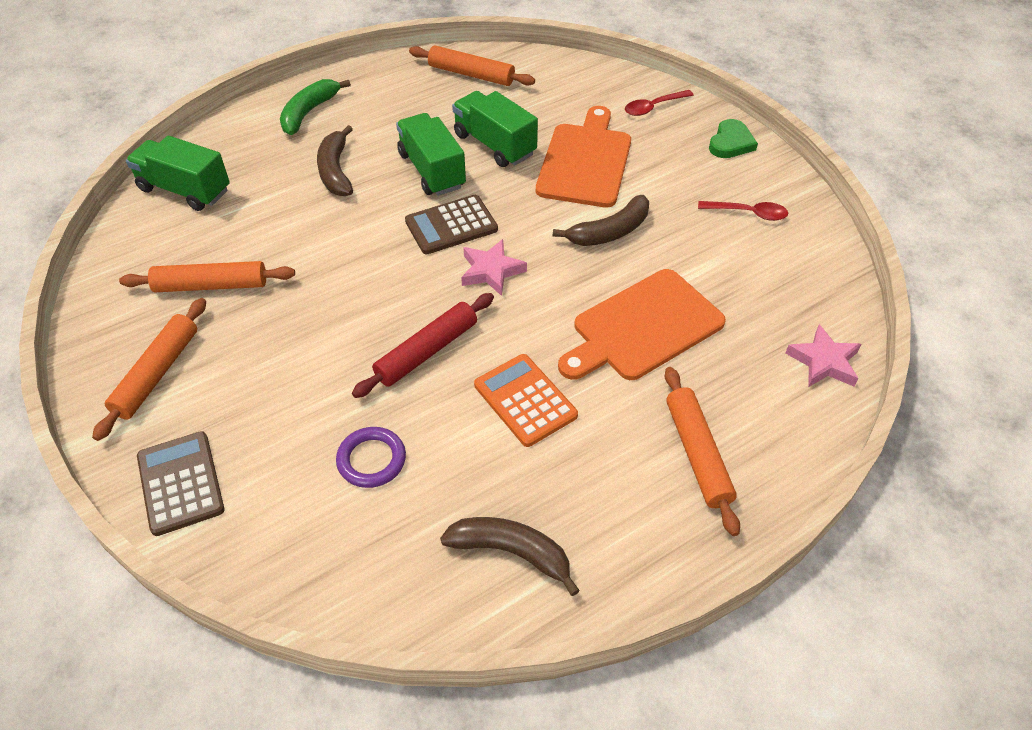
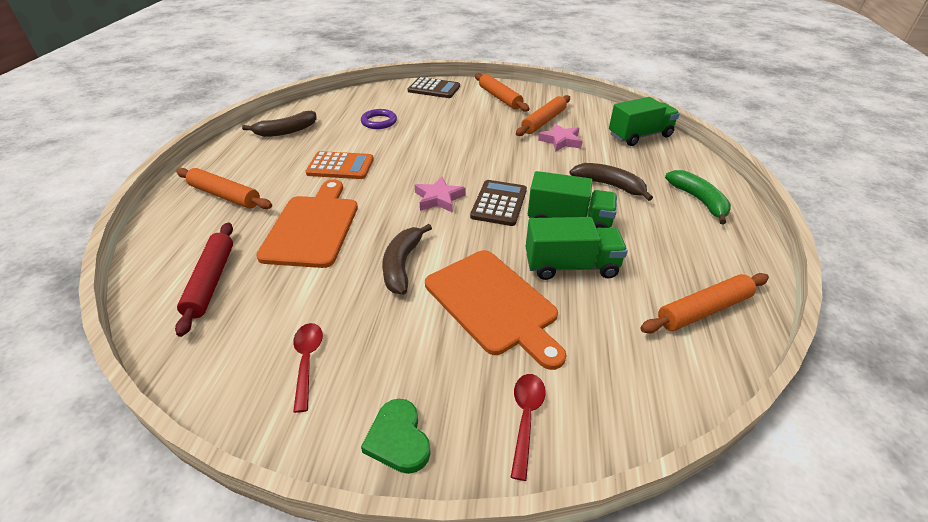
camera: 130 degrees right, 10 degrees down
(426, 351) = (413, 155): red rolling pin -> red rolling pin (211, 281)
(748, 213) = (307, 361): red spoon -> red spoon turned 120 degrees clockwise
(824, 362) = (163, 282): pink star -> pink star (561, 141)

